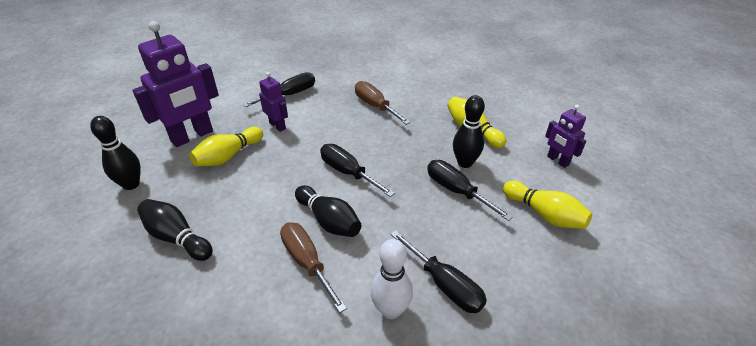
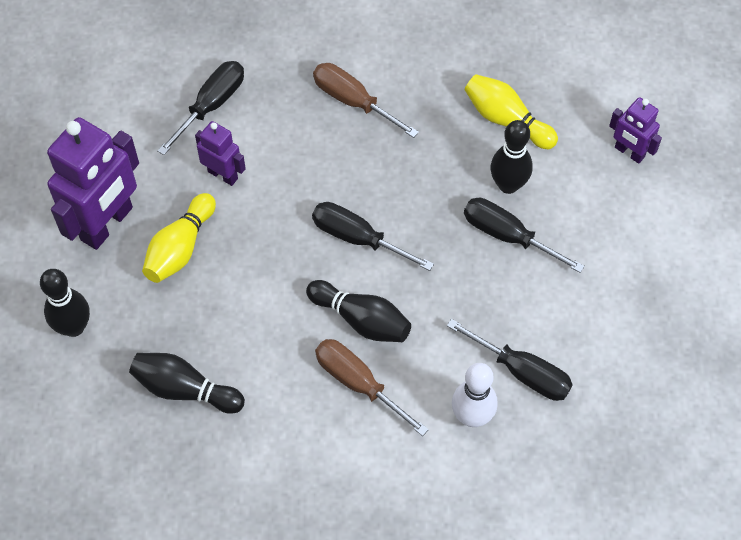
camera: 15 degrees left, 20 degrees up
(544, 214) = (621, 247): yellow bowling pin -> none

